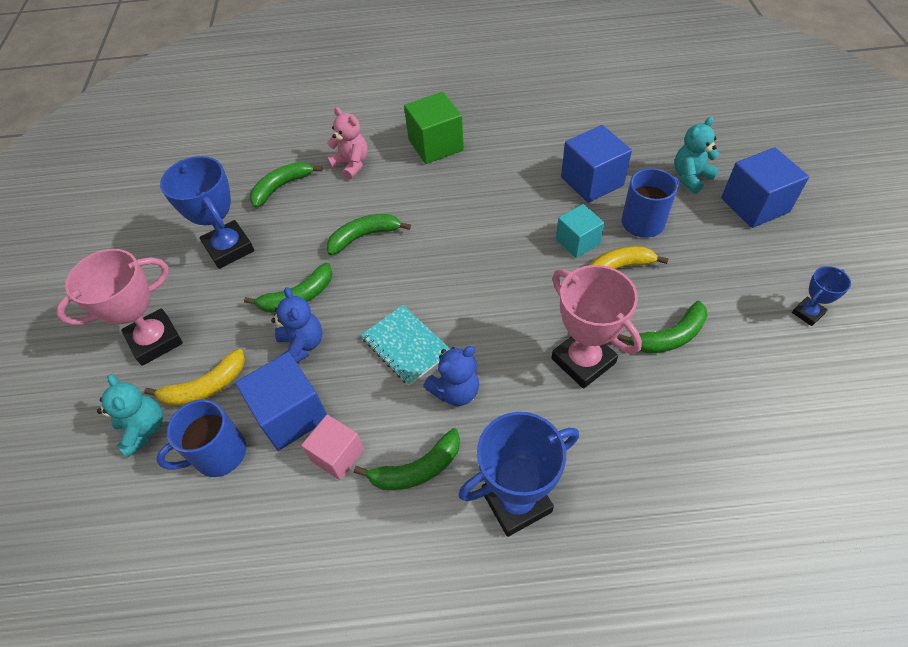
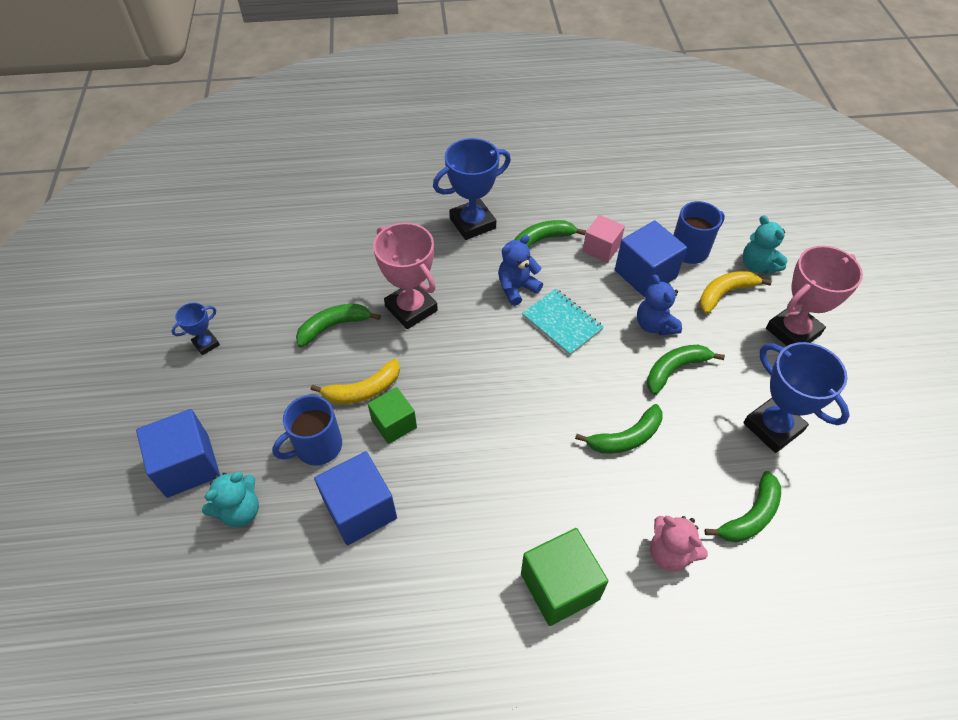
camera: 175 degrees right, 0 degrees up
(577, 242) = (394, 424): turquoise cube -> green cube

